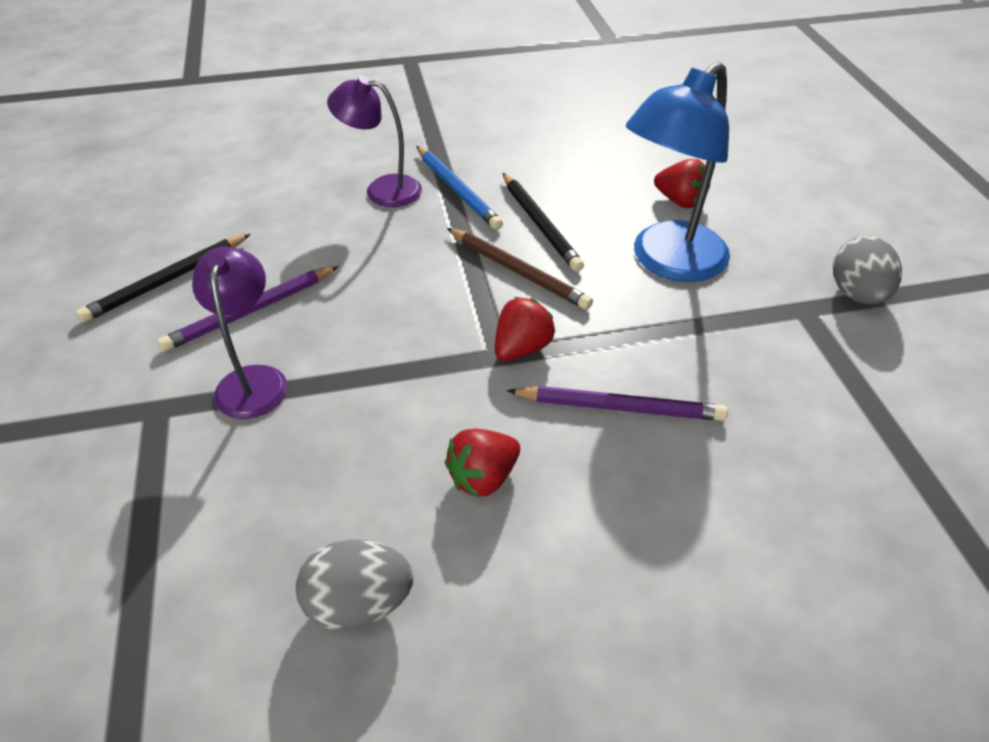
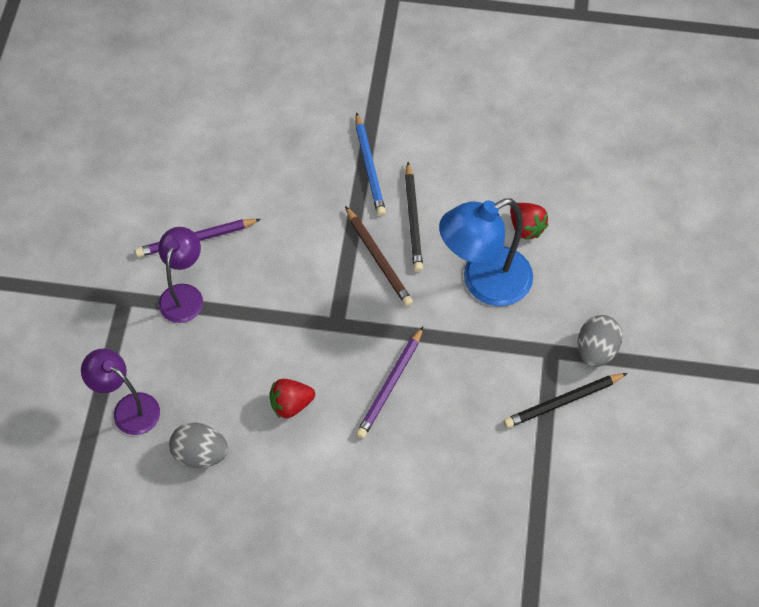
camera: 20 degrees right, 15 degrees up
(167, 281) = (150, 196): black pencil -> black pencil (563, 401)
(382, 190) = (316, 150): purple lamp -> purple lamp (128, 408)
(522, 348) = (352, 323): red strawberry -> none
(620, 407) = (390, 385): purple pencil -> purple pencil turned 90 degrees clockwise

